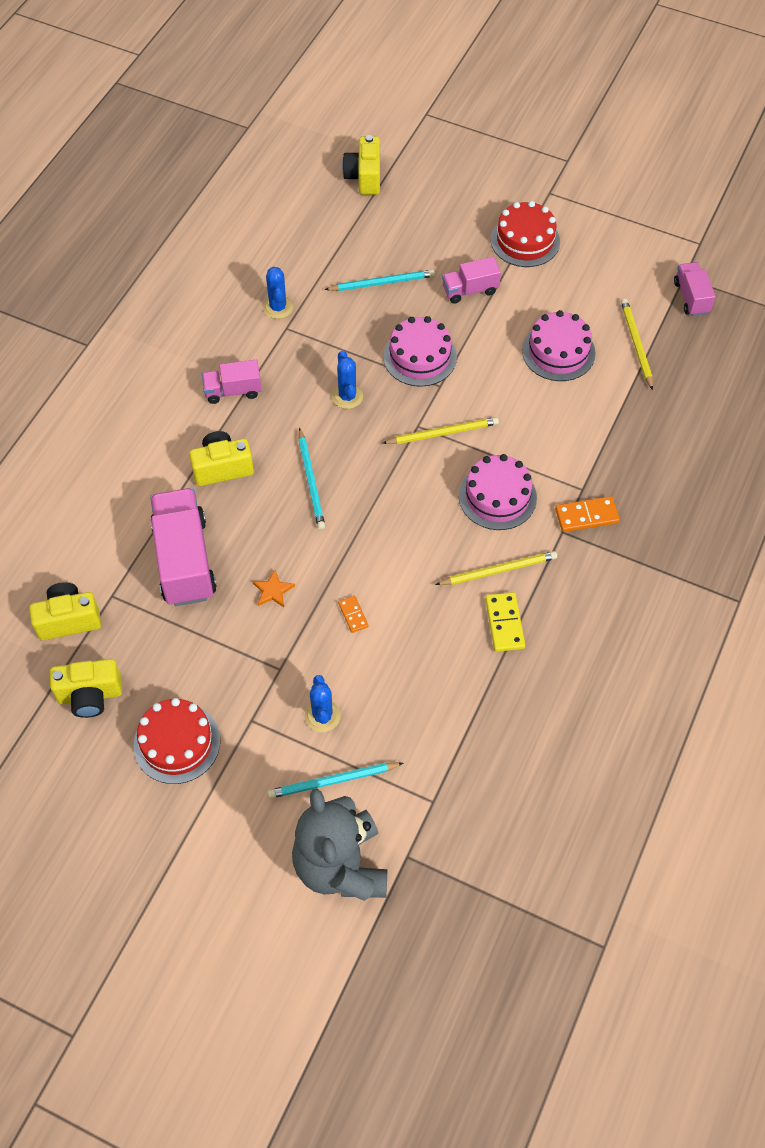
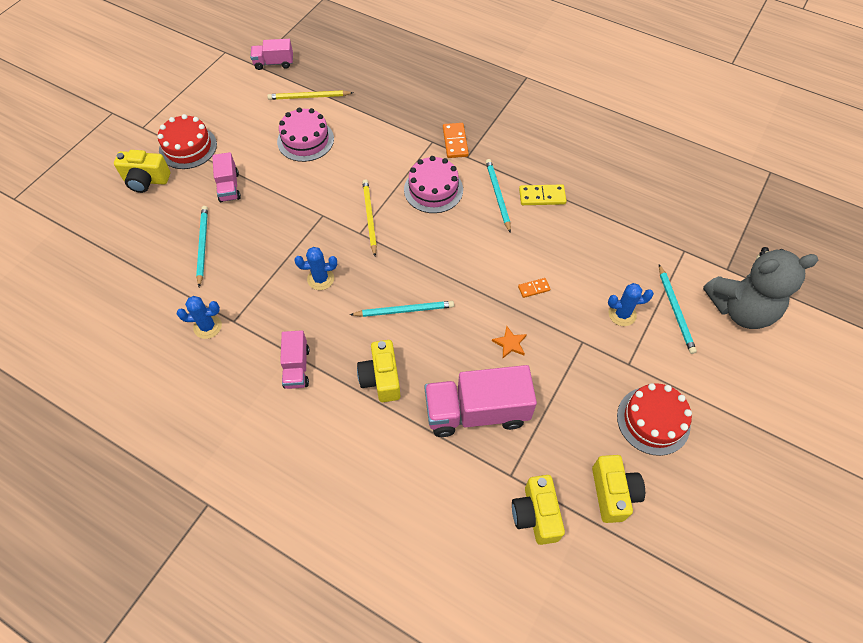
camera: 85 degrees left, 0 degrees up
(364, 177) = (72, 250): yellow camera -> yellow camera (146, 180)
(420, 357) = (290, 226): pink cake -> none
(498, 570) = (497, 195): yellow pencil -> turquoise pencil

